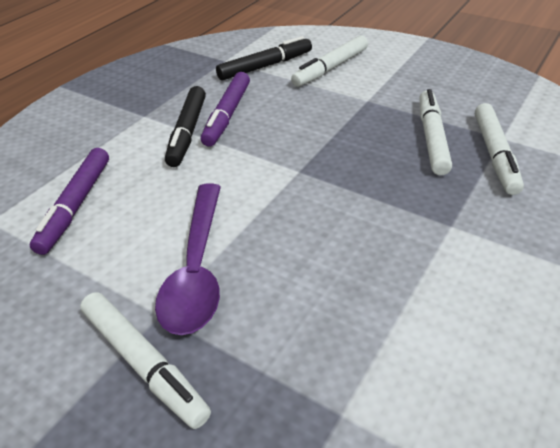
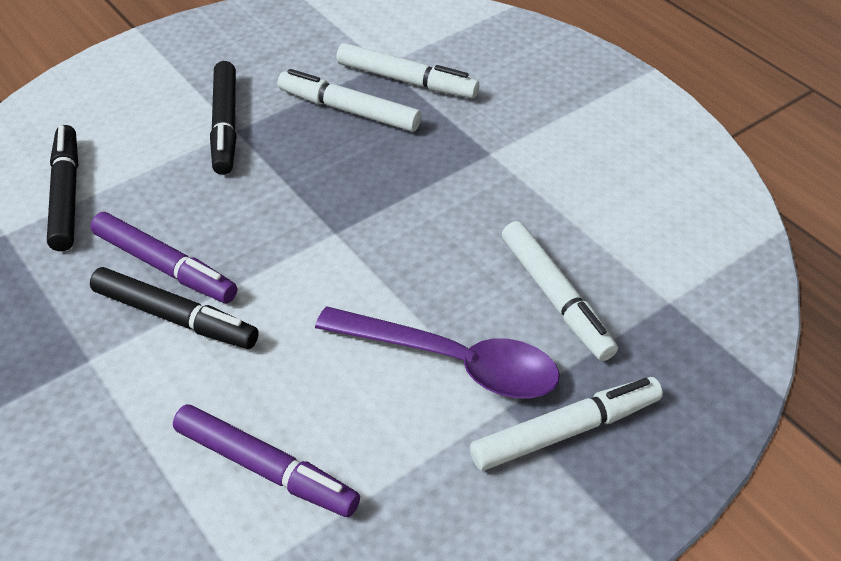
camera: 70 degrees left, 5 degrees up
(331, 68) = (132, 135): white marker -> white marker (556, 297)
(368, 95) = (225, 125): none -> black marker

